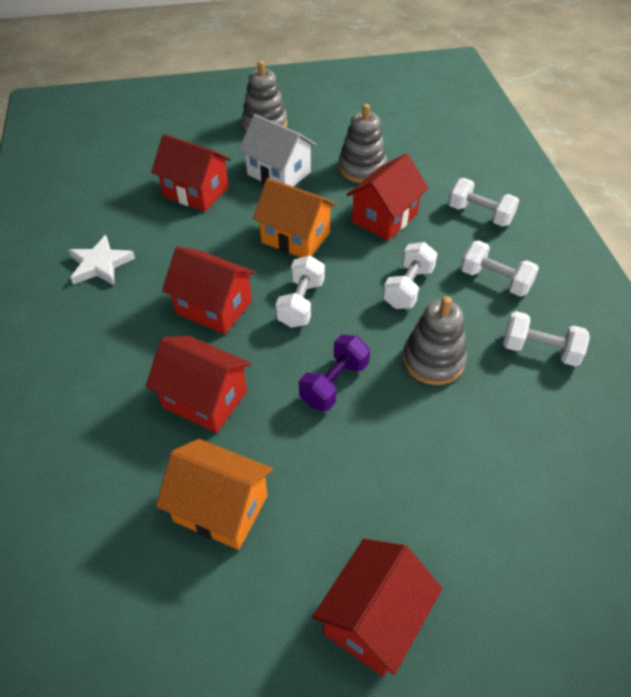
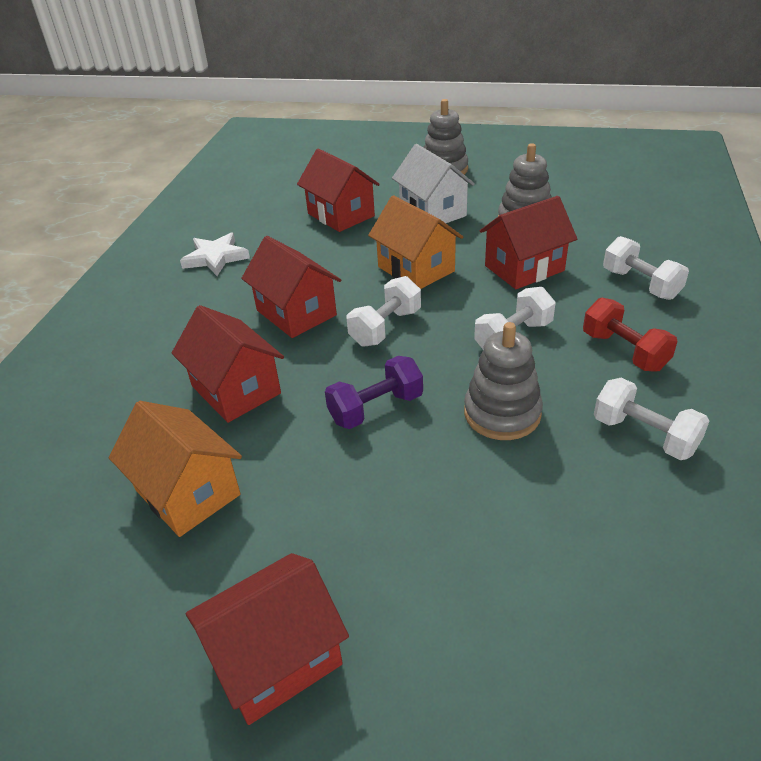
camera: 25 degrees right, 10 degrees down
(495, 280) = (624, 351): white dumbbell -> red dumbbell

